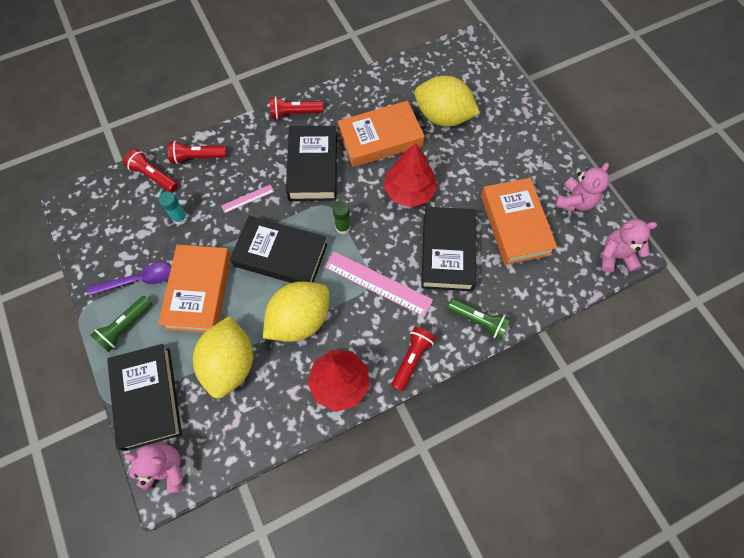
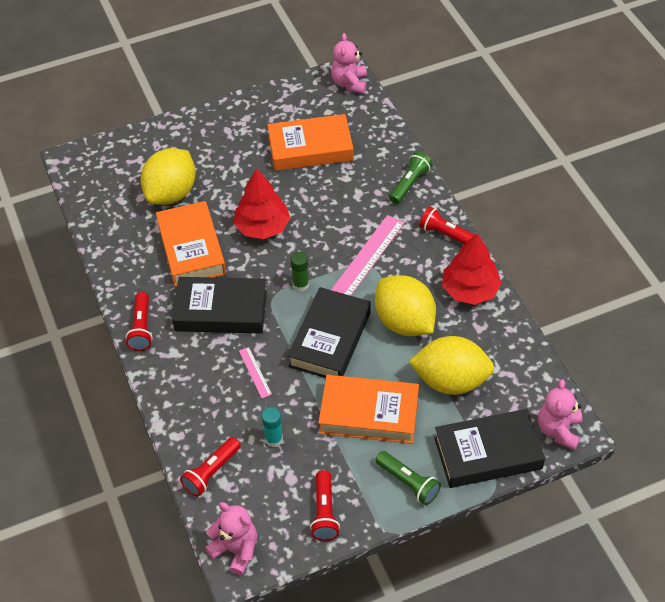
camera: 85 degrees left, 15 degrees down
(138, 280) = (352, 476): purple spoon -> none
(197, 157) = (190, 426): red flashlight -> red flashlight (324, 512)
(447, 252) = (336, 201): black book -> none
(574, 201) = (289, 103): pink teddy bear -> pink teddy bear (236, 550)

